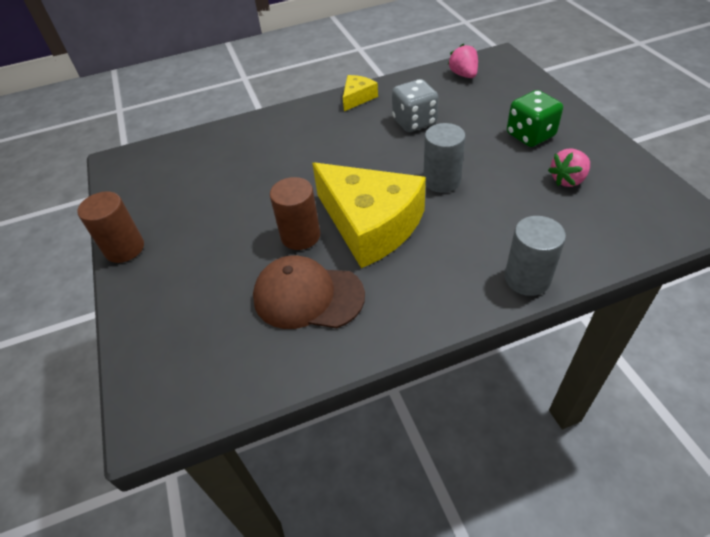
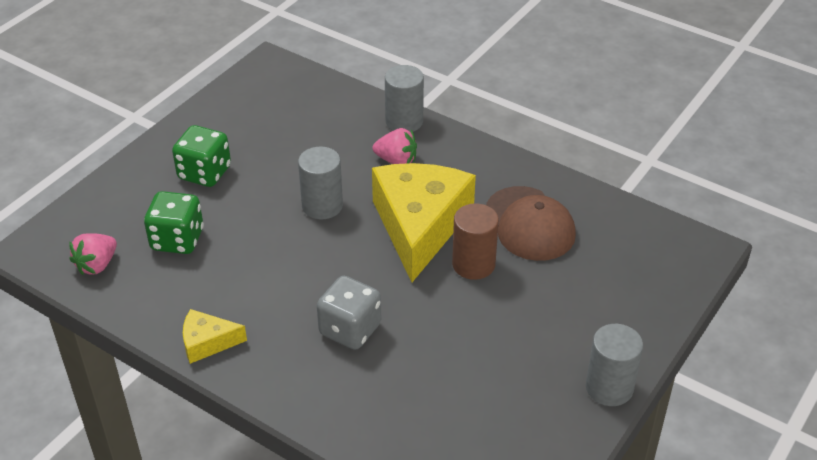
camera: 130 degrees left, 5 degrees down
(124, 248) = (609, 388): brown cylinder -> grey cylinder
(414, 122) = (232, 266): grey dice -> grey dice (350, 329)
(461, 107) = (177, 240): none -> green dice
(568, 180) = (264, 132): pink strawberry -> pink strawberry (396, 161)

